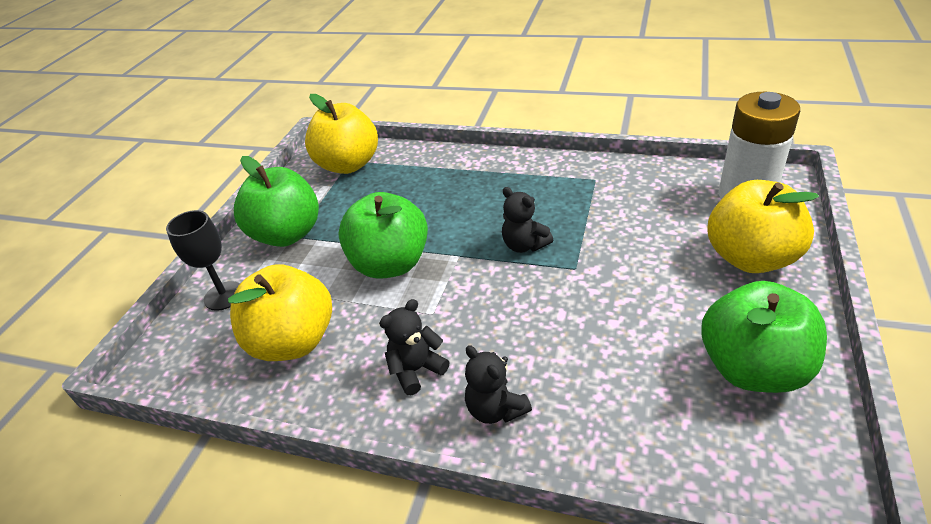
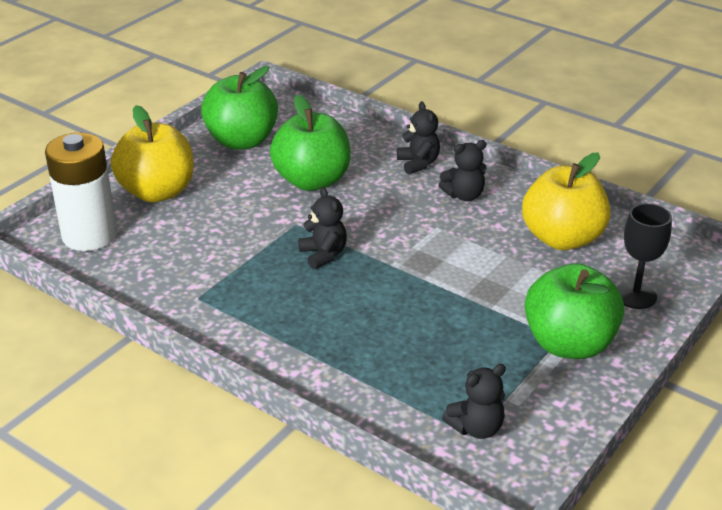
camera: 165 degrees left, 5 degrees down
(348, 165) = (476, 428): yellow apple -> black teddy bear
(390, 264) = (459, 276): green apple -> green apple (312, 181)

